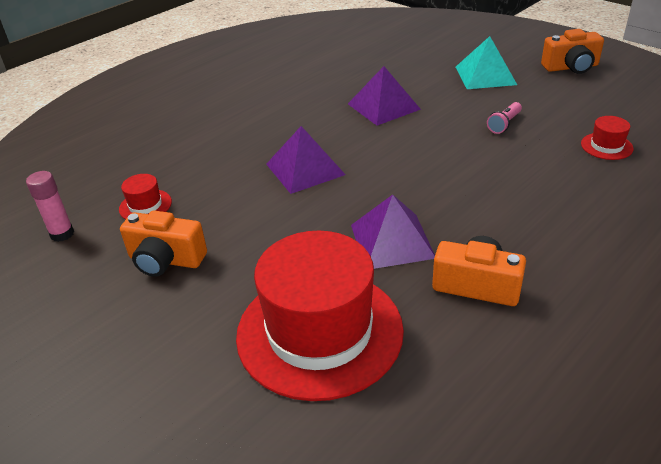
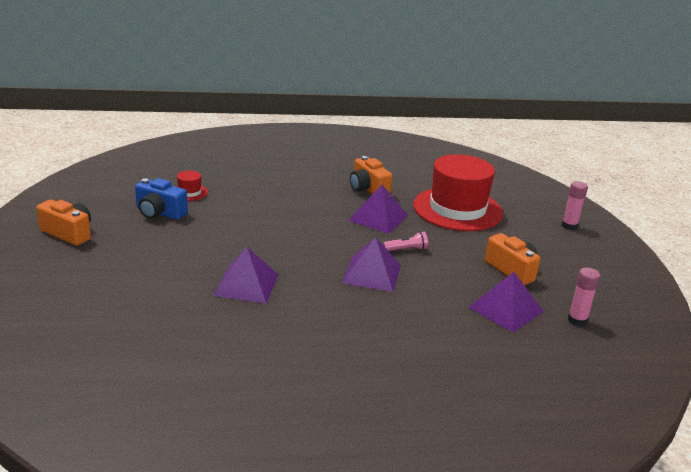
camera: 145 degrees left, 10 degrees down
(118, 419) = (569, 226): none -> pink glue stick
(145, 205) = (505, 309): red hat -> purple pyramid
(485, 75) = (129, 263): turquoise pyramid -> none
(504, 124) = (206, 229): pink flashlight -> pink flashlight (406, 249)
(569, 114) = (159, 213): none -> blue camera

